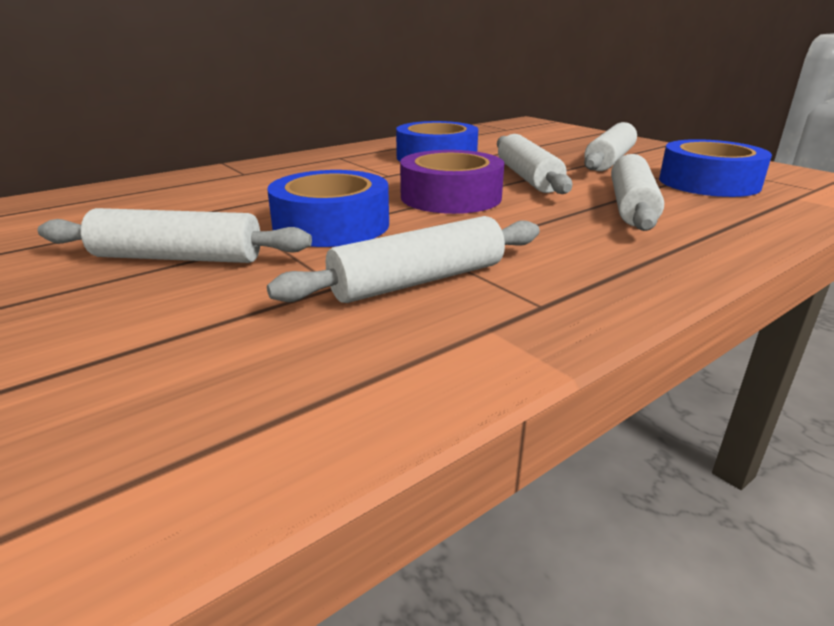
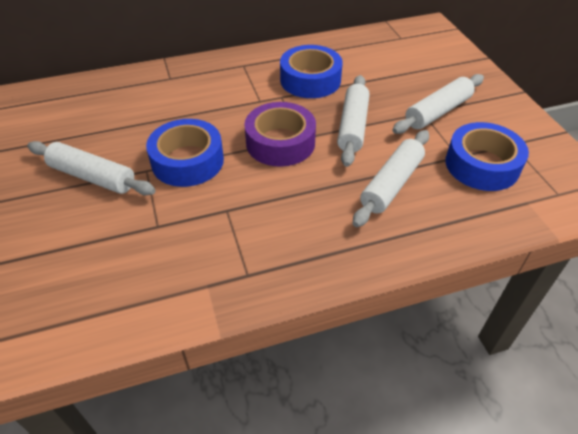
camera: 20 degrees right, 20 degrees up
(418, 281) = (199, 234): white rolling pin -> none

